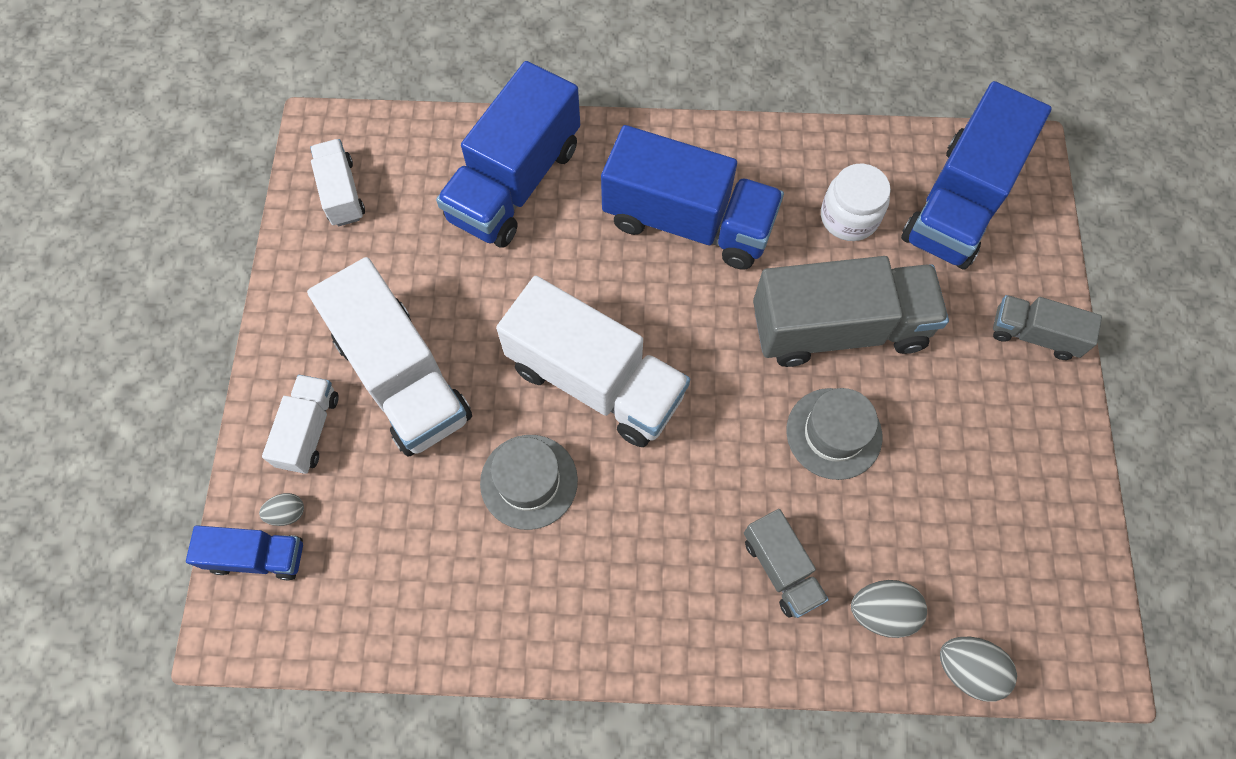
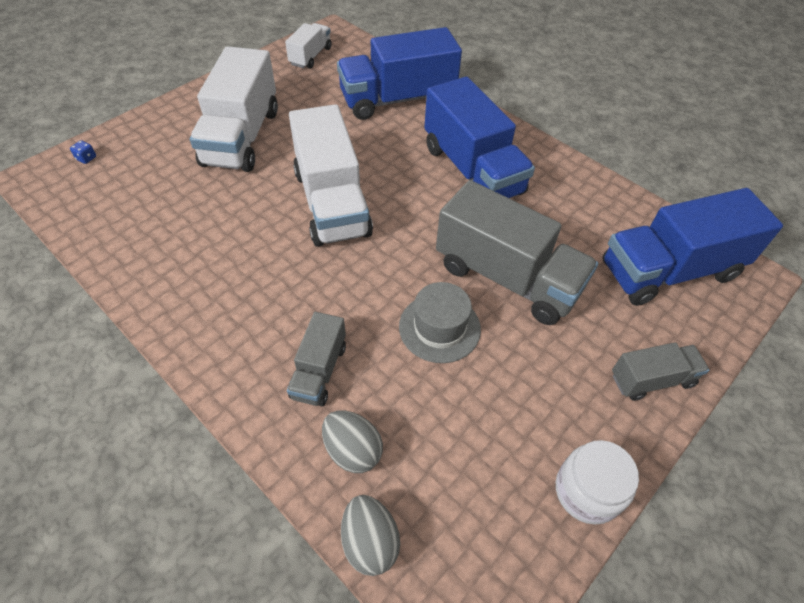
camera: 40 degrees right, 15 degrees down
(257, 556) = (86, 158): blue truck -> blue dice
(287, 513) = (121, 152): grey egg -> none
(309, 430) = (174, 129): white truck -> none
(529, 481) = (240, 220): grey hat -> none
(849, 217) = (579, 229): white jar -> white jar (587, 491)
(1034, 334) = (652, 380): grey truck -> grey truck turned 105 degrees clockwise

